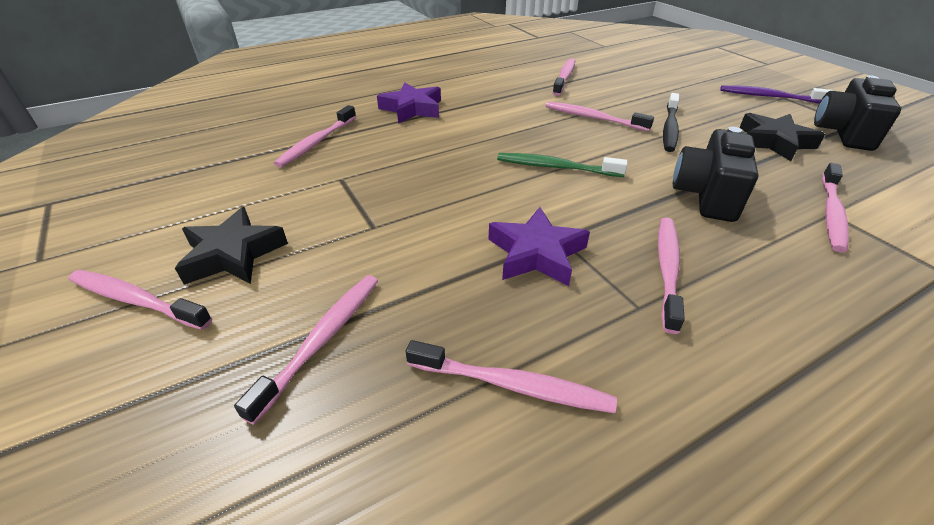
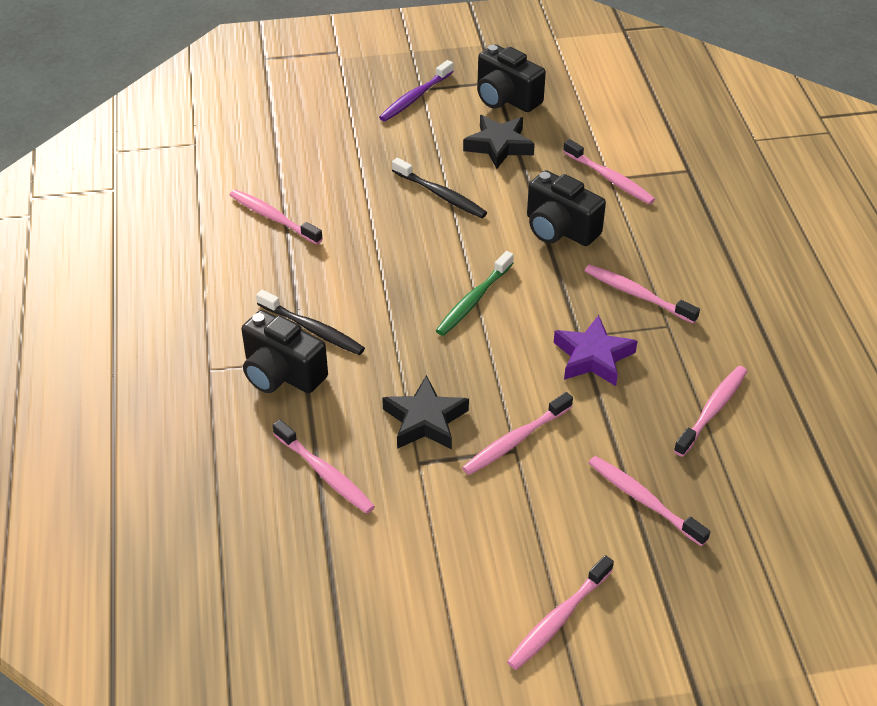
camera: 70 degrees left, 5 degrees up
(233, 254) = (518, 553): black star -> black star (425, 420)
(412, 109) = (282, 374): purple star -> black camera
(464, 110) = (313, 329): none -> black toothbrush
(593, 118) = (390, 237): pink toothbrush -> pink toothbrush (515, 440)

